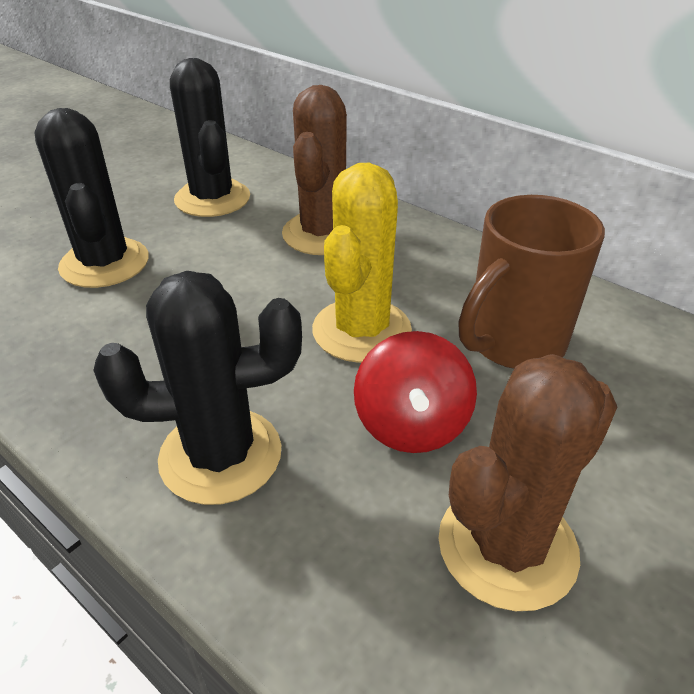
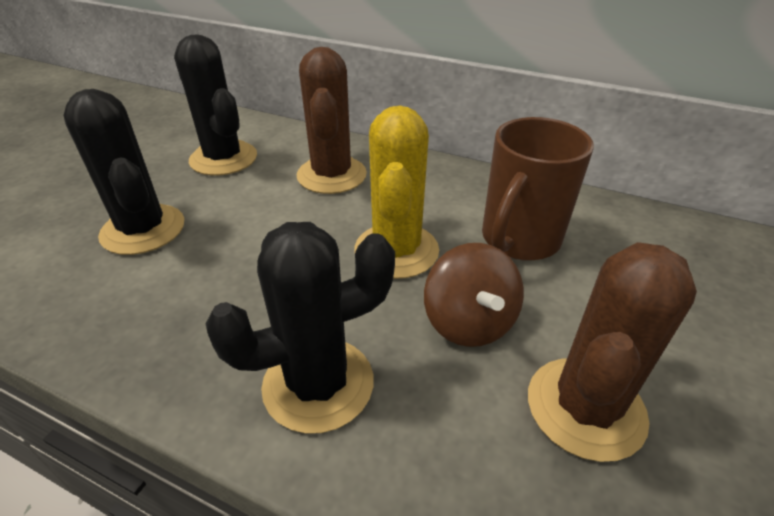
camera: 15 degrees left, 0 degrees up
(411, 425) = (469, 322): red spinning top -> brown spinning top

